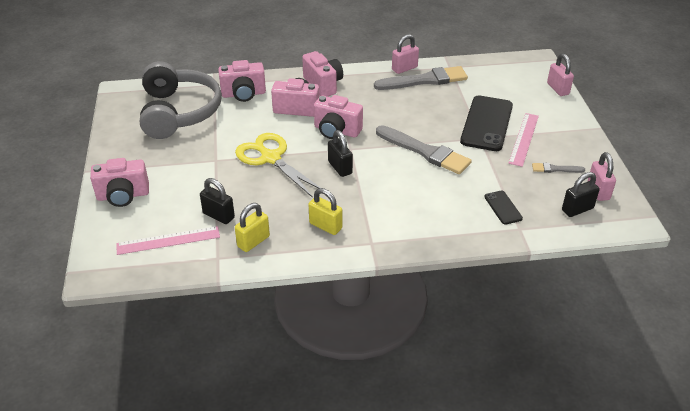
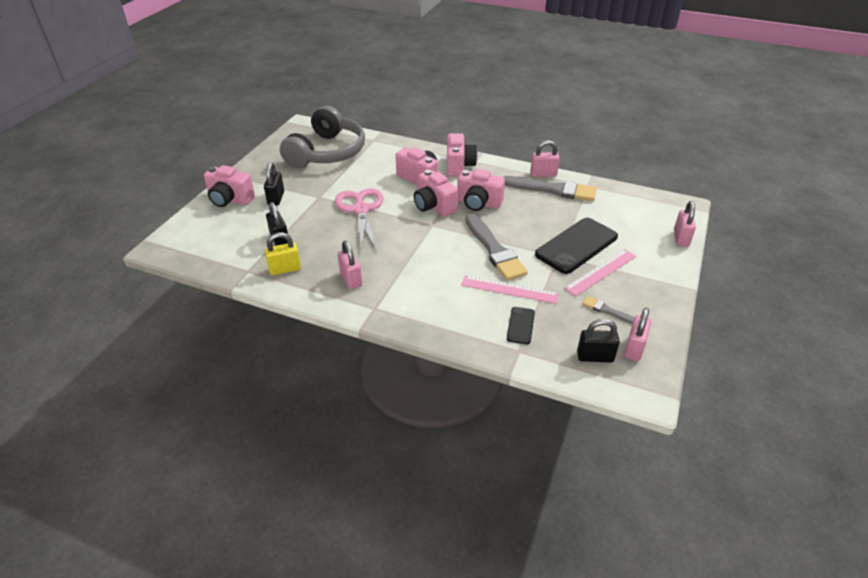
camera: 30 degrees right, 0 degrees up
(168, 240) = (227, 244): pink ruler -> pink ruler (509, 289)
(243, 94) = (388, 154): pink camera -> pink camera (478, 203)
(271, 158) = (361, 210): yellow scissors -> pink scissors
(325, 226) = (351, 279): yellow padlock -> pink padlock
(340, 168) = (408, 237): black padlock -> black padlock (276, 198)

